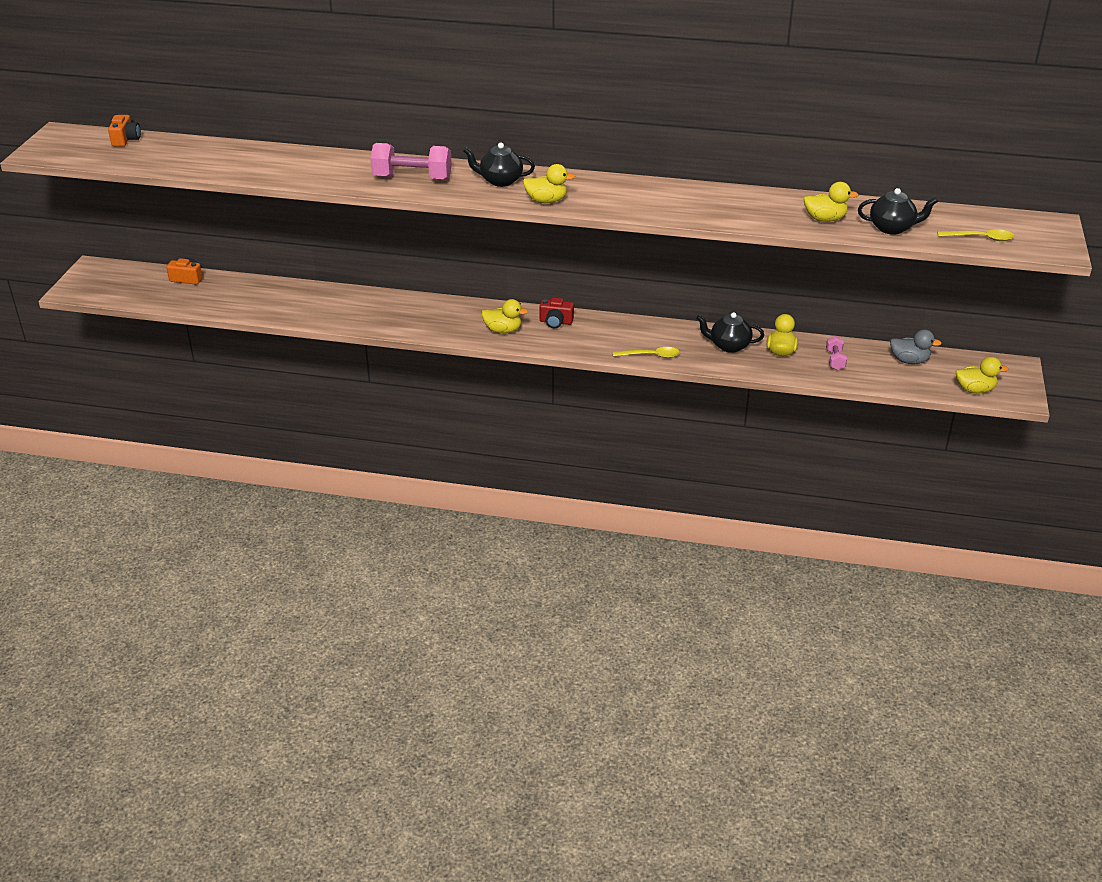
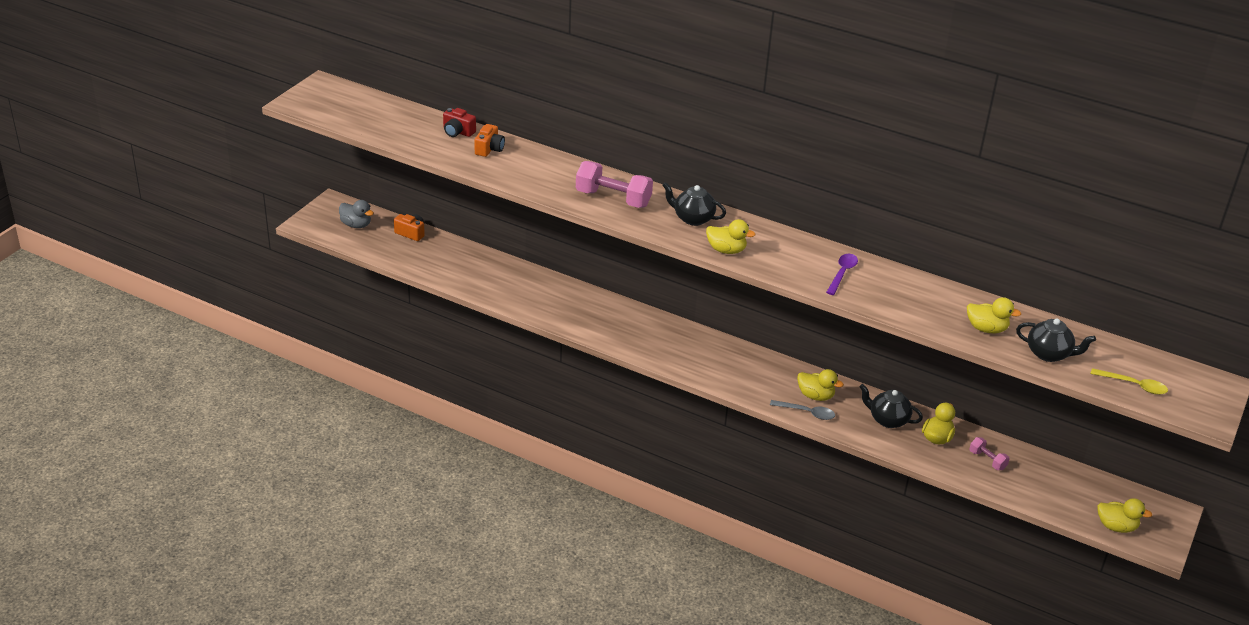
camera: 15 degrees right, 0 degrees up
(126, 140) = (376, 103): orange camera -> orange camera (489, 149)
(503, 330) = (677, 353): yellow duck -> yellow duck (815, 396)
(556, 322) = (730, 355): red camera -> red camera (458, 132)
(651, 356) = (807, 413): yellow spoon -> grey spoon
(667, 199) = (842, 273): none -> purple spoon
(835, 360) = (987, 460): pink dumbbell -> pink dumbbell turned 60 degrees counterclockwise
(909, 361) = (1063, 479): grey duck -> grey duck (356, 225)

